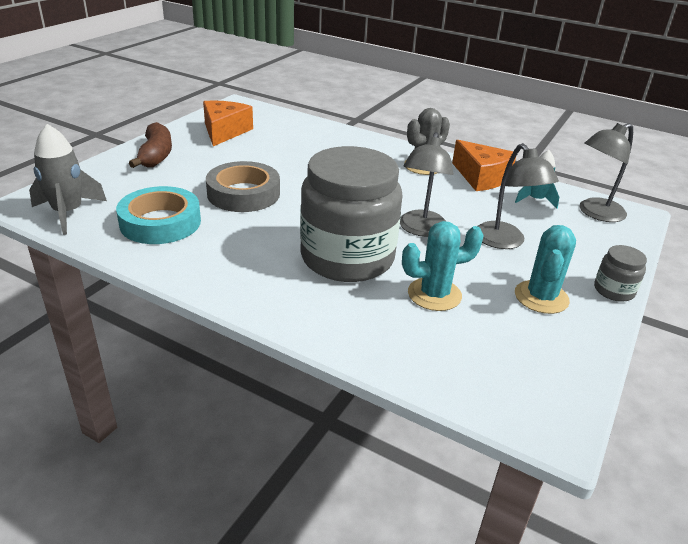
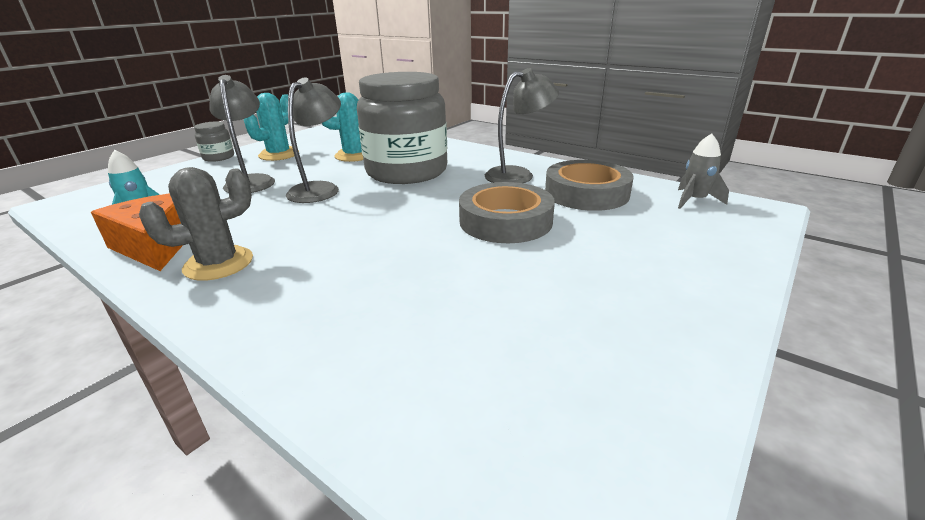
camera: 170 degrees left, 5 degrees down
(68, 213) = (694, 200): grey rocket -> grey rocket, size x0.65
(156, 155) = (675, 283): brown banana -> none
(160, 222) = (586, 193): turquoise tape -> grey tape
(224, 131) = (580, 359): orange cheese -> none
(595, 213) = (104, 203): grey lamp -> grey lamp (518, 175)

